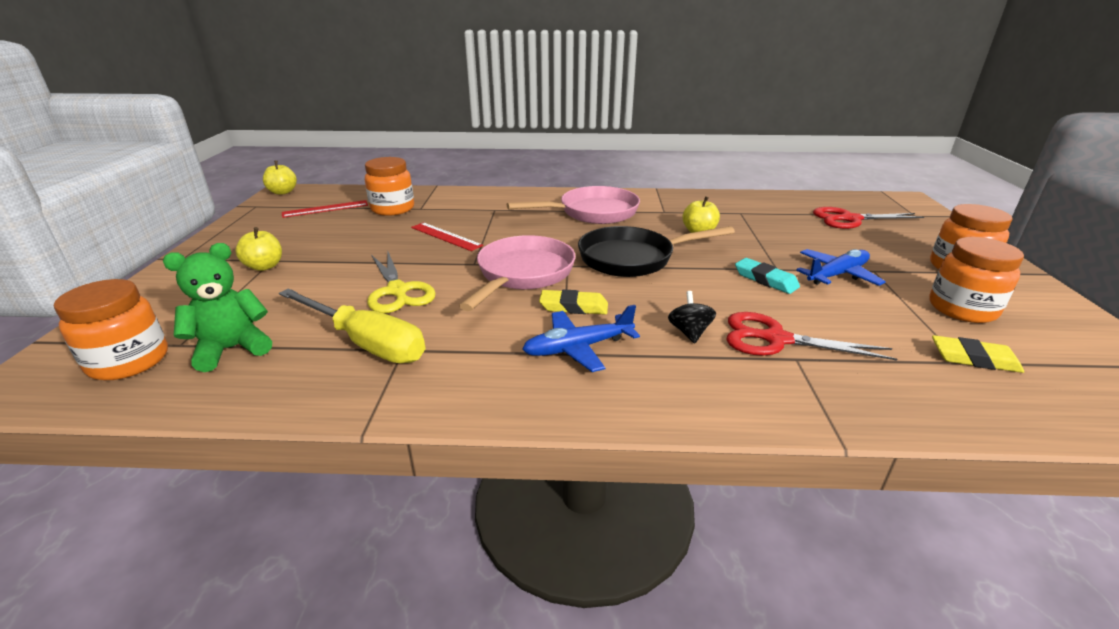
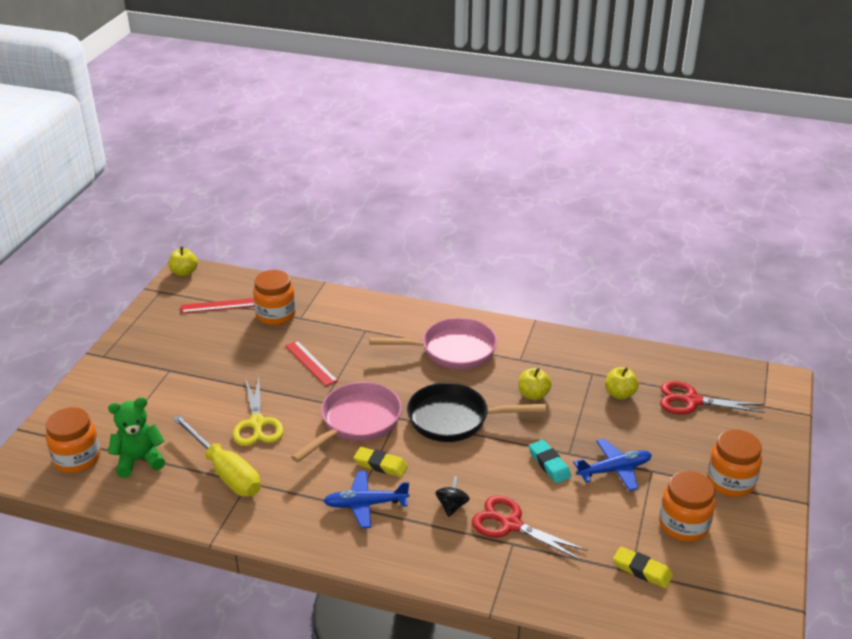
camera: 15 degrees right, 5 degrees up
(264, 266) = (163, 377): yellow apple -> yellow apple (619, 394)

